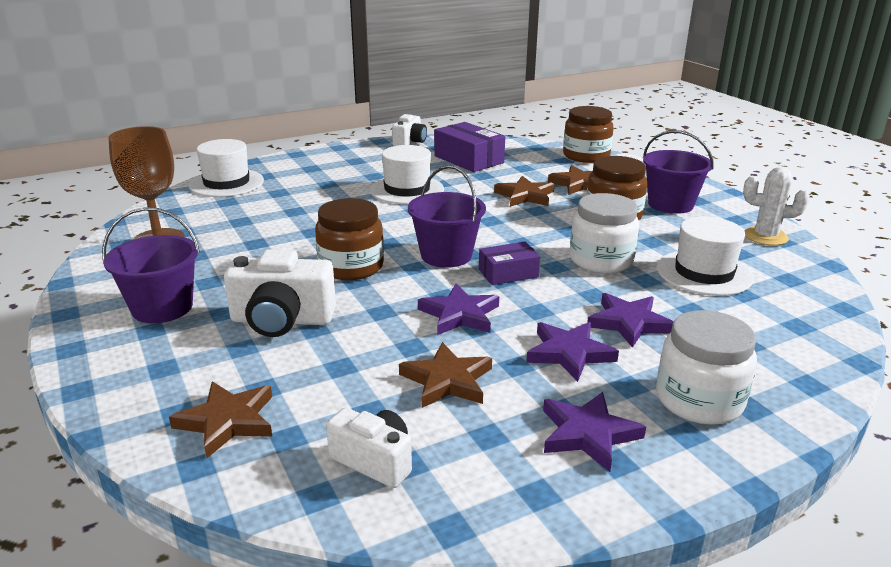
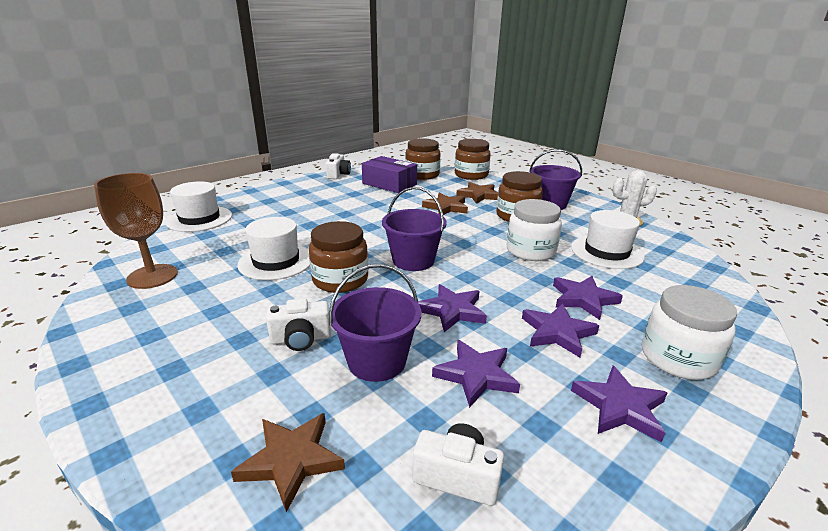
camera: 15 degrees left, 0 degrees up
(162, 308) = (178, 343): purple bucket -> purple bucket (377, 361)
(282, 320) = (301, 339): white camera -> white camera, size x0.64
(407, 190) = (354, 211): white hat -> white hat (276, 261)
(447, 380) = (476, 375): brown star -> purple star
(508, 273) = (469, 269): purple box -> none
(519, 150) = (422, 175): none -> brown jar

